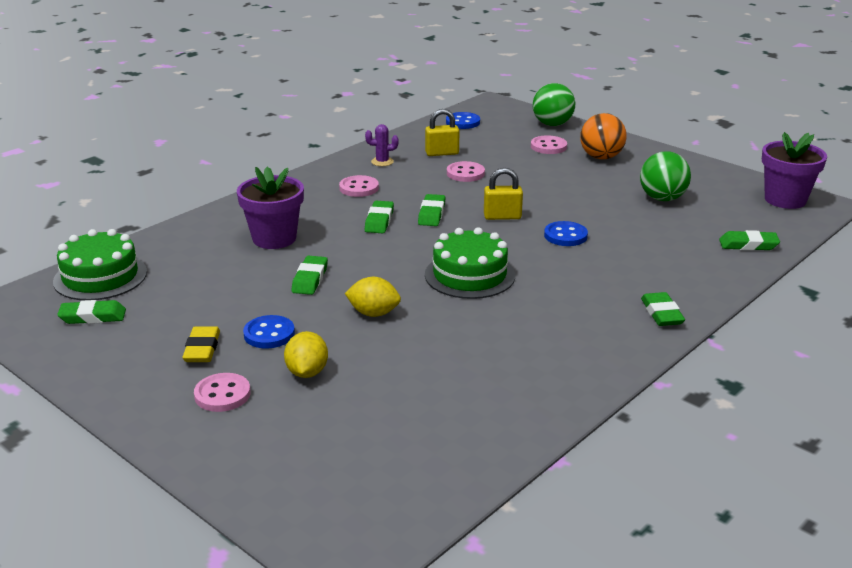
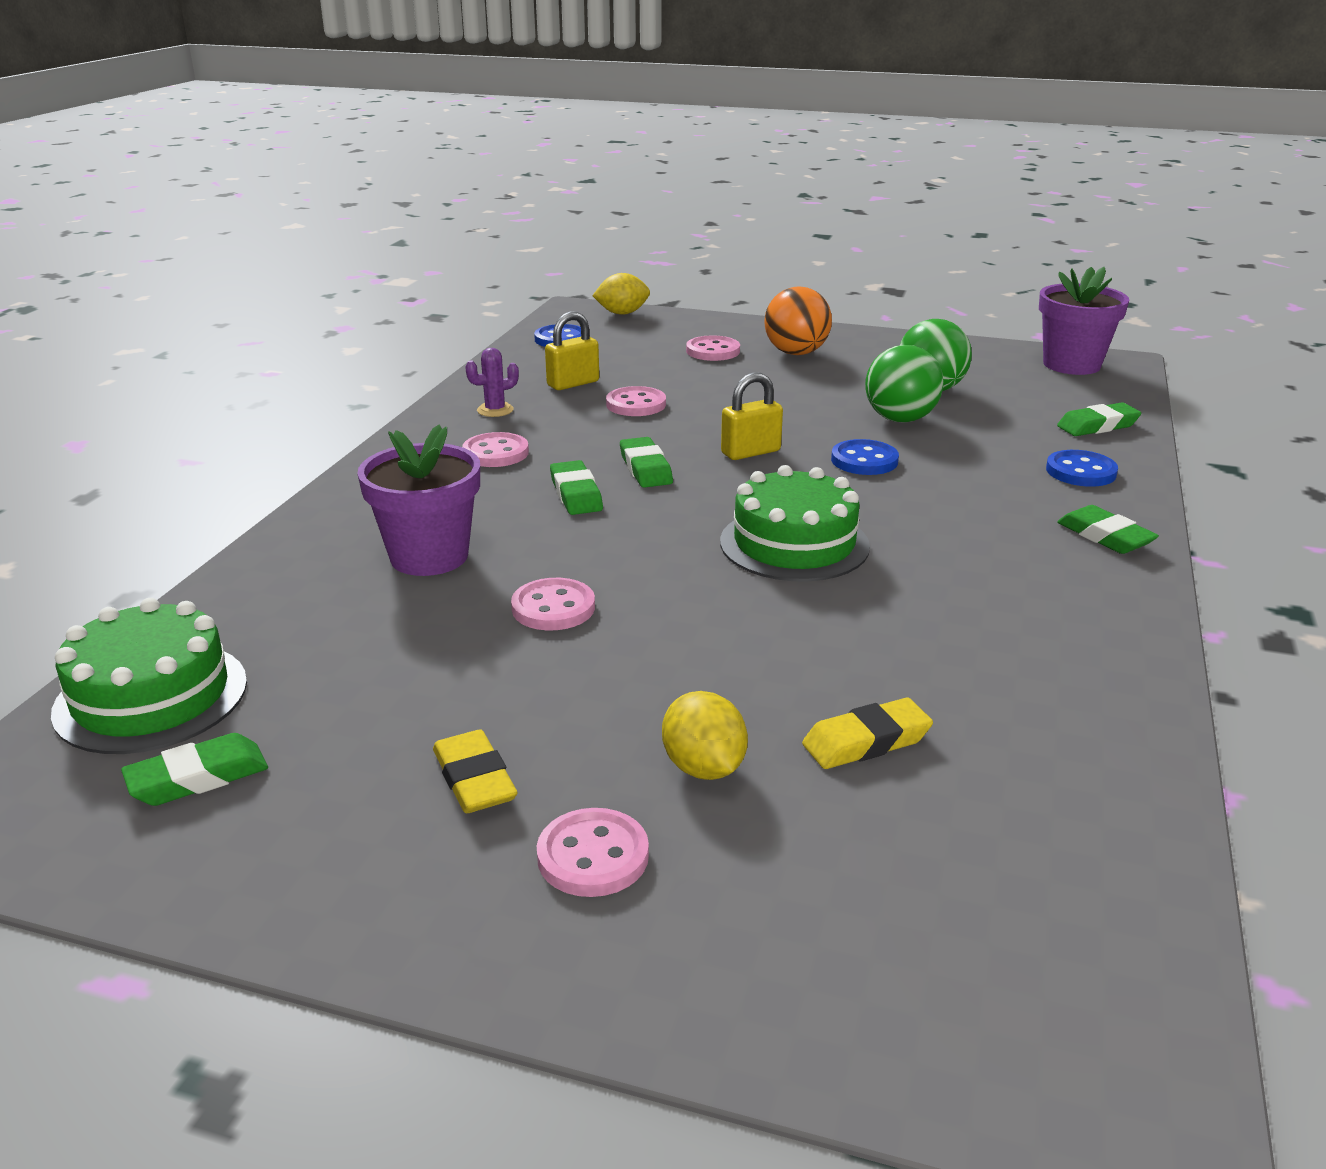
camera: 25 degrees left, 0 degrees up
(269, 334) = (572, 718): blue button -> blue button (1080, 471)
(310, 279) = (553, 608): green eraser -> pink button
(373, 313) = (712, 637): yellow lemon -> yellow lemon (622, 313)
(397, 382) = (866, 742): none -> yellow eraser
(552, 124) = (687, 323): green ball -> green ball (900, 419)

